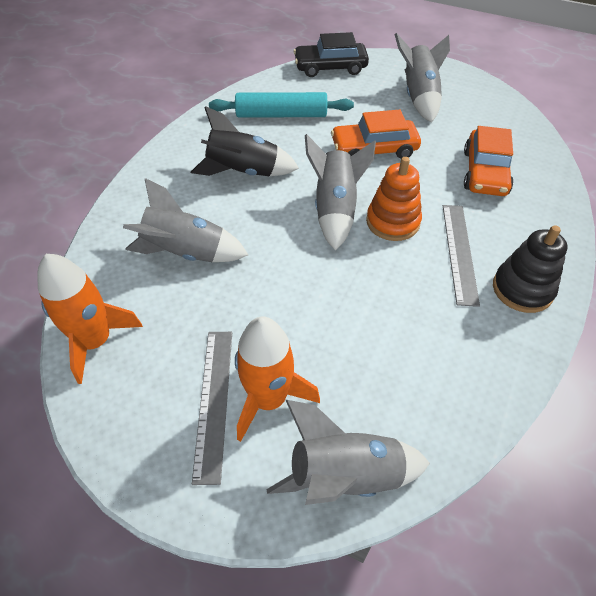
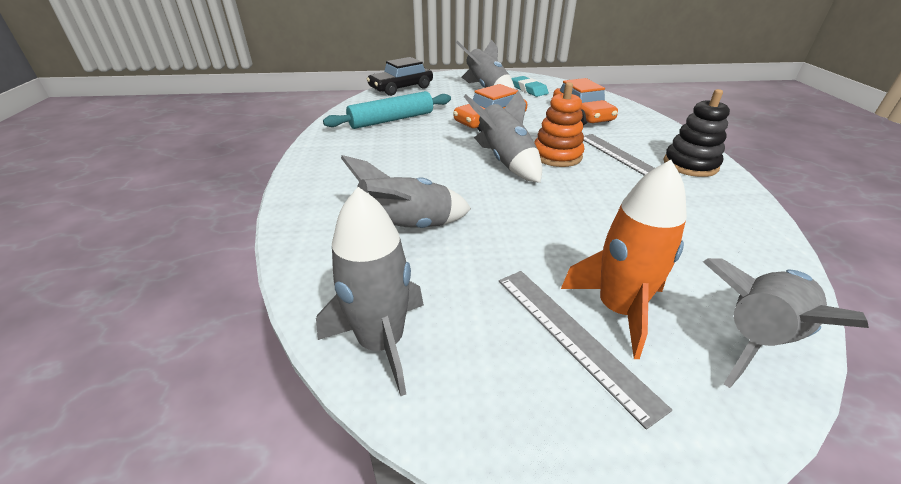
camera: 30 degrees left, 15 degrees down
(95, 342) = (381, 342): orange rocket -> grey rocket
(243, 173) = (398, 160): black rocket -> none
(467, 111) = (529, 89): none -> turquoise eraser

